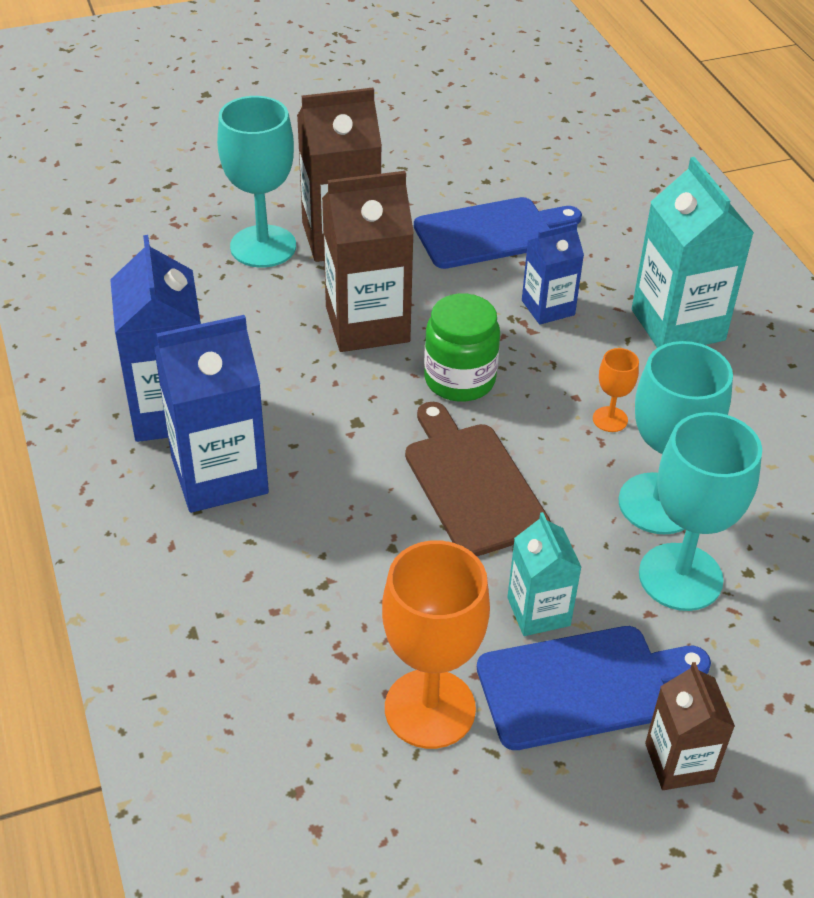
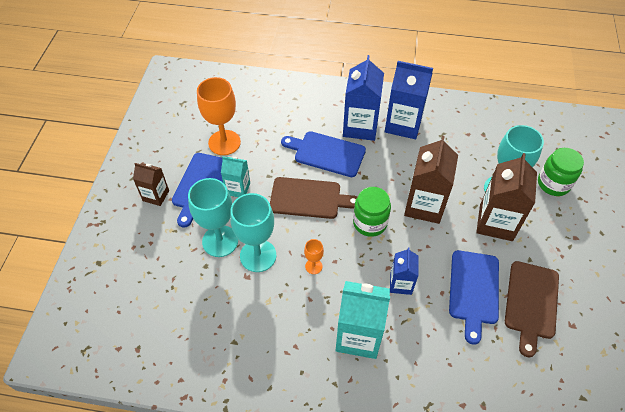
camera: 120 degrees right, 10 degrees up
(208, 195) = (553, 184): none -> green jar
(334, 502) = (326, 153): none -> blue cutting board
(463, 178) = (531, 303): none -> brown cutting board

